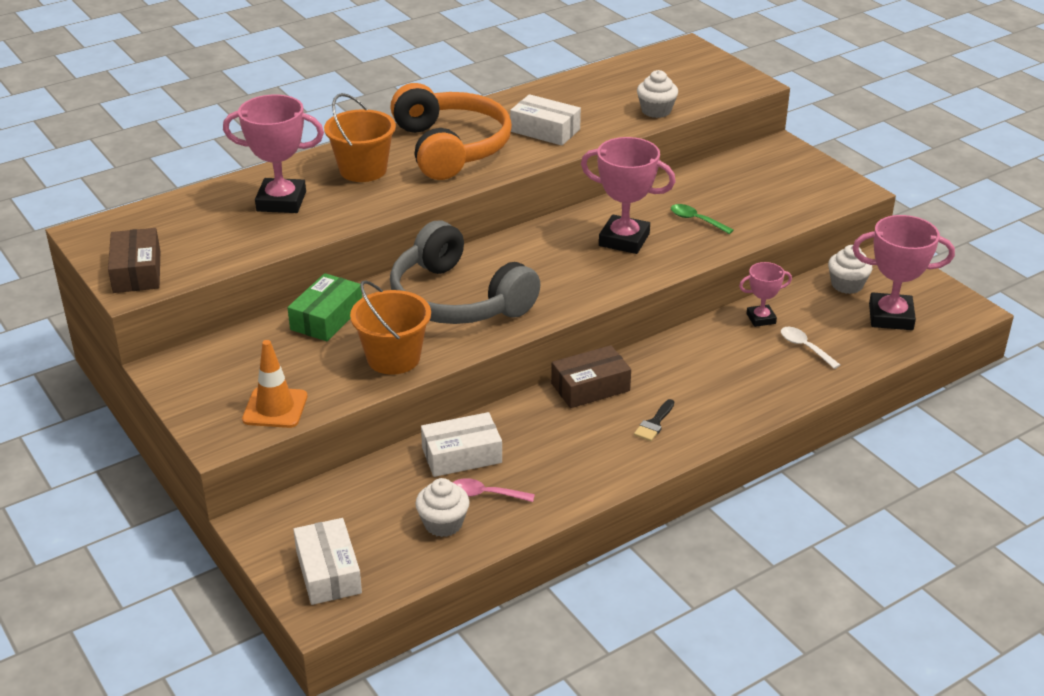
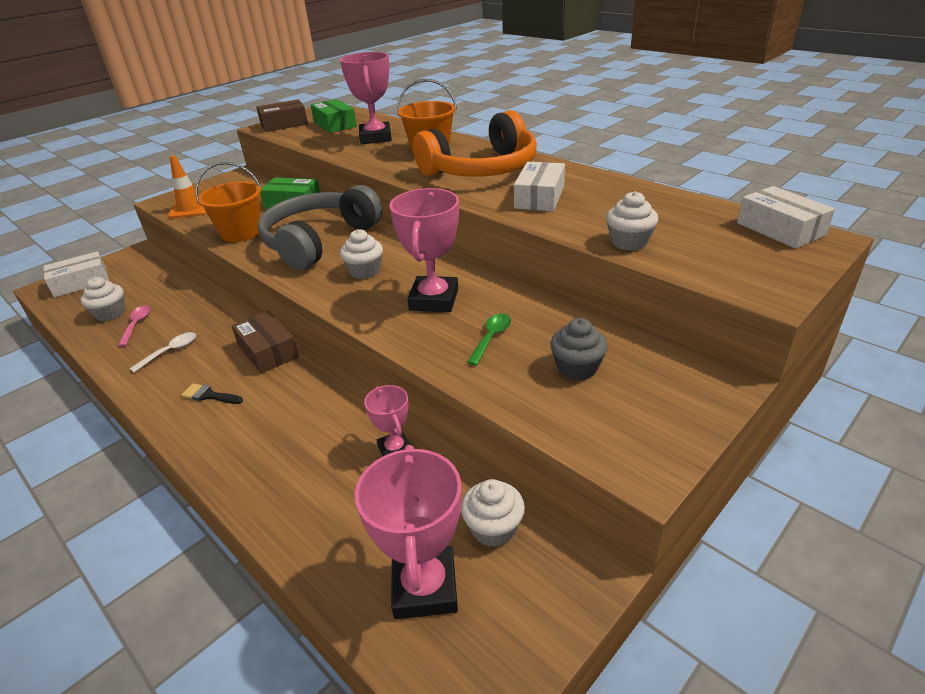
camera: 80 degrees right, 0 degrees up
(188, 229) = (335, 124): none -> green box
(461, 455) = (186, 307): white box -> white box (780, 229)
(548, 273) = (365, 271): none -> white cupcake
(748, 192) = (577, 368): none -> grey cupcake
(805, 347) = (340, 495): white spoon -> white spoon (170, 351)

